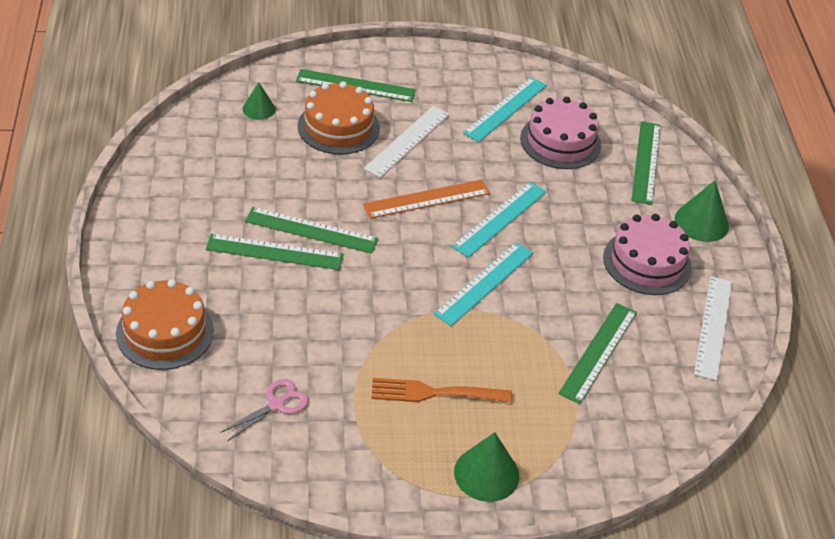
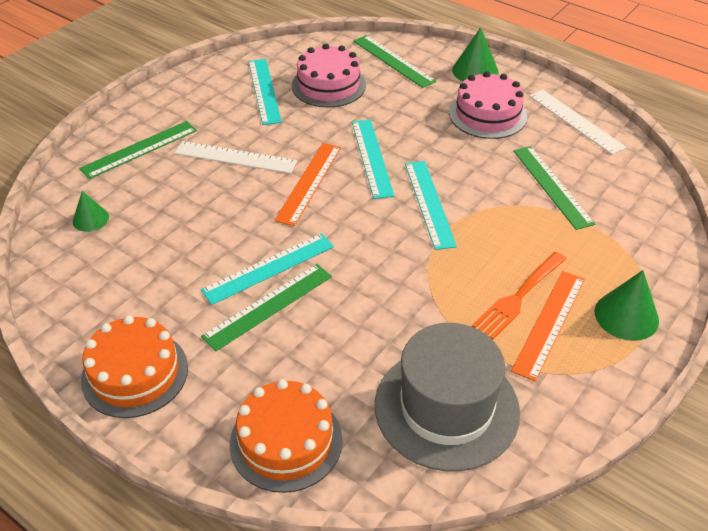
camera: 45 degrees left, 0 degrees up
(276, 404) = (446, 408): pink scissors -> grey hat
(311, 230) = (268, 268): green ruler -> turquoise ruler
(338, 127) = (172, 185): orange cake -> orange cake (135, 373)
(407, 141) = (235, 157): white ruler -> white ruler turned 60 degrees counterclockwise
(425, 426) = (549, 323): none -> orange ruler

